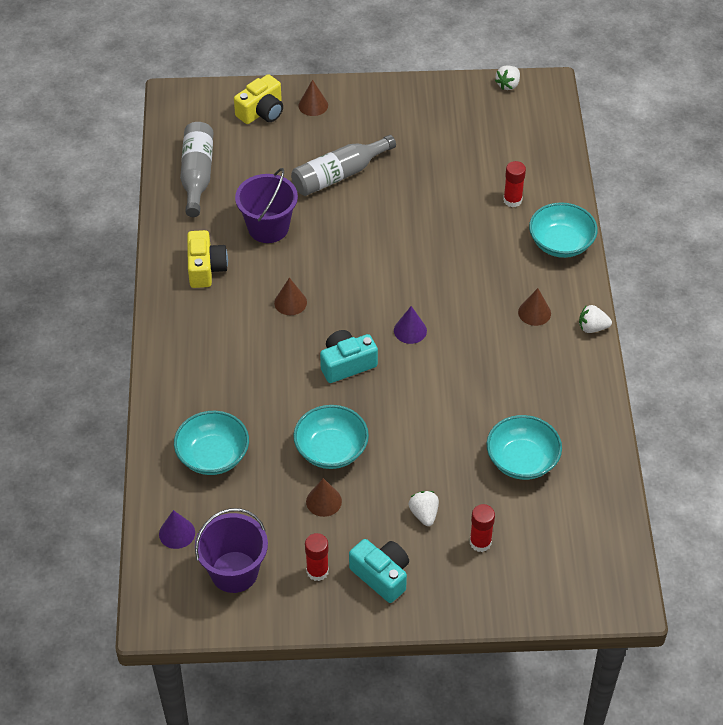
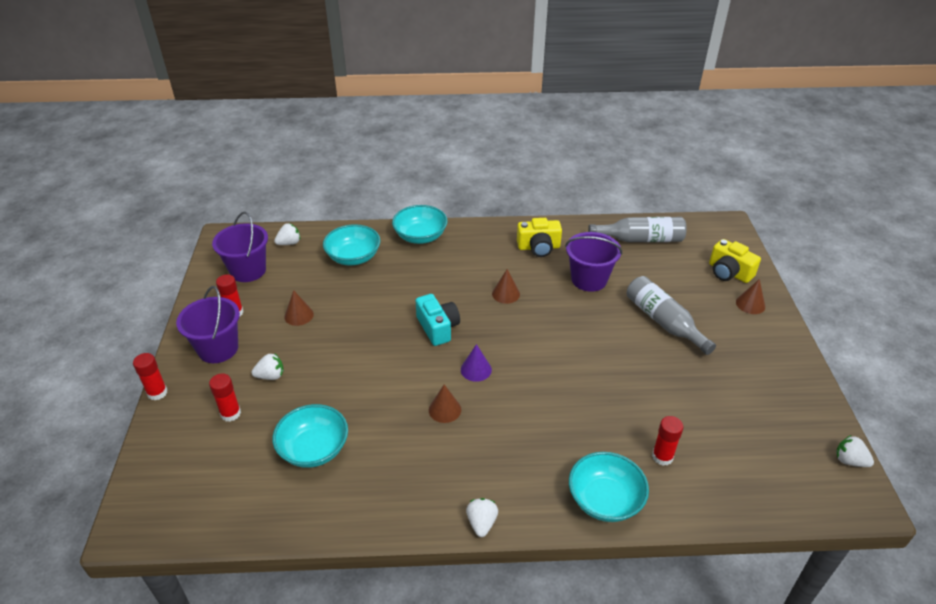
camera: 90 degrees right, 10 degrees down
(177, 533) = (289, 243): purple cone -> white strawberry
(331, 450) = (348, 319): turquoise bowl -> turquoise bowl (420, 236)
(381, 576) = (218, 349): turquoise camera -> purple bucket
(453, 622) = (157, 393): none -> red glue stick
(534, 312) = (501, 469): brown cone -> brown cone (445, 409)

